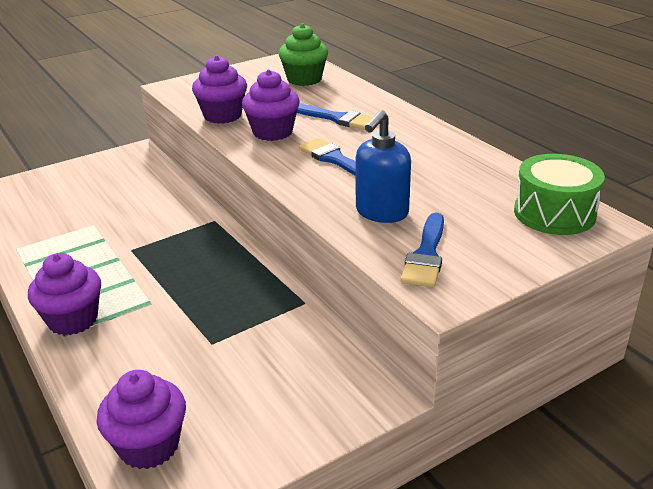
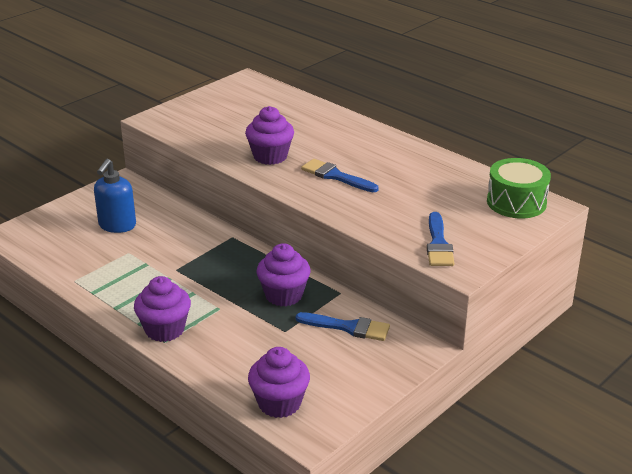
camera: 15 degrees left, 0 degrees up
(222, 116) = (217, 145): purple cupcake -> purple cupcake (284, 295)
(304, 79) = (268, 102): green cupcake -> none
(337, 118) = (317, 138): blue brush -> blue brush (348, 327)
(381, 213) = (392, 216): blue soap dispenser -> blue soap dispenser (117, 226)

